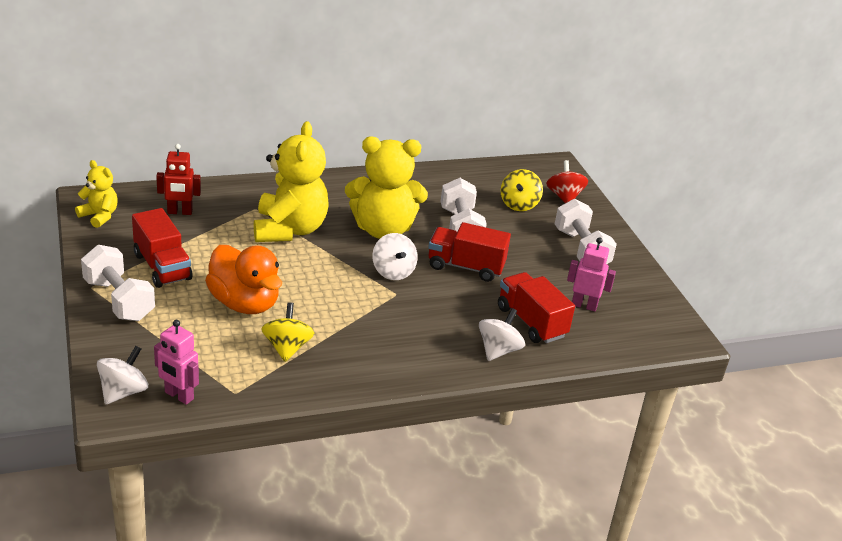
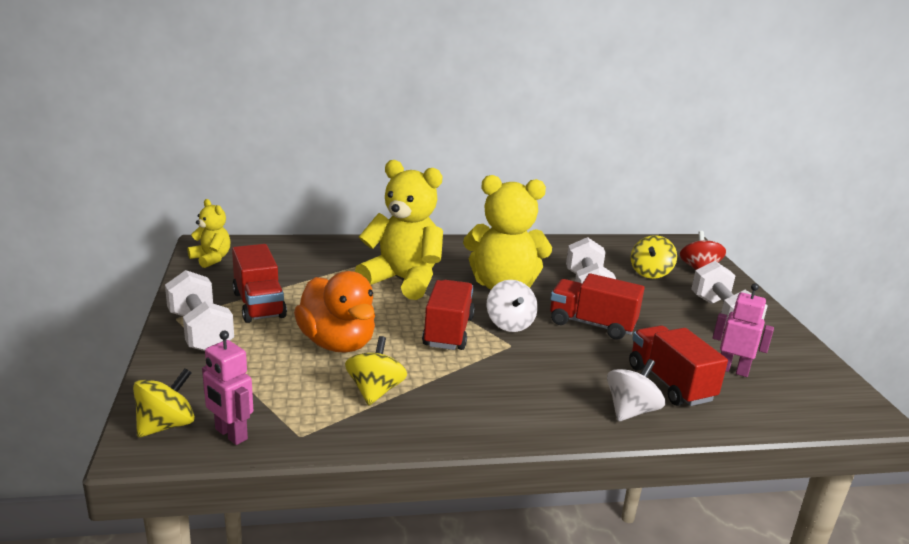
camera: 10 degrees right, 10 degrees down
(123, 392) = (166, 425): white spinning top -> yellow spinning top
(180, 212) = (293, 260): red robot -> none
(289, 229) = (403, 281): yellow teddy bear -> yellow teddy bear turned 75 degrees counterclockwise
(340, 284) = (448, 332): none -> red truck

